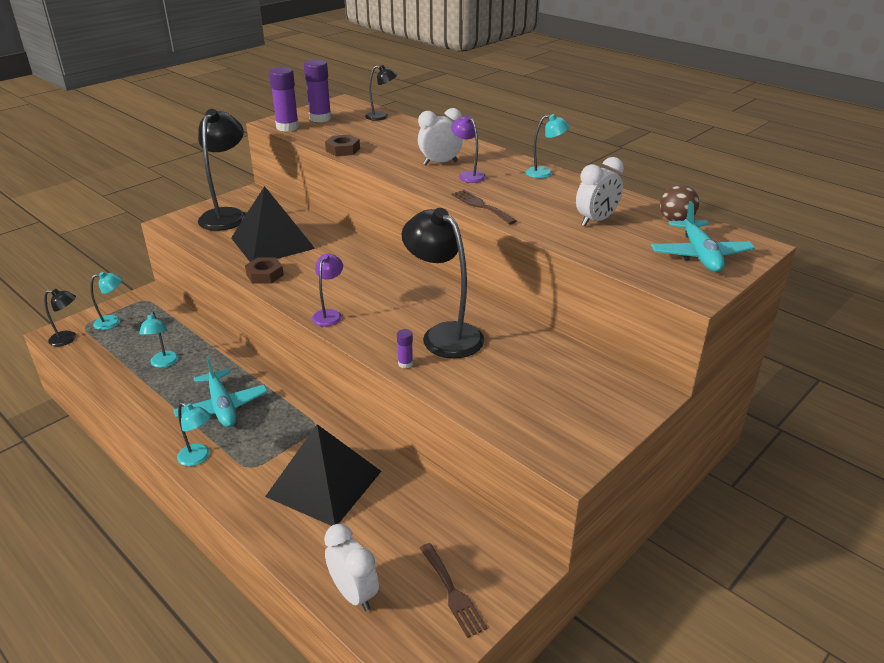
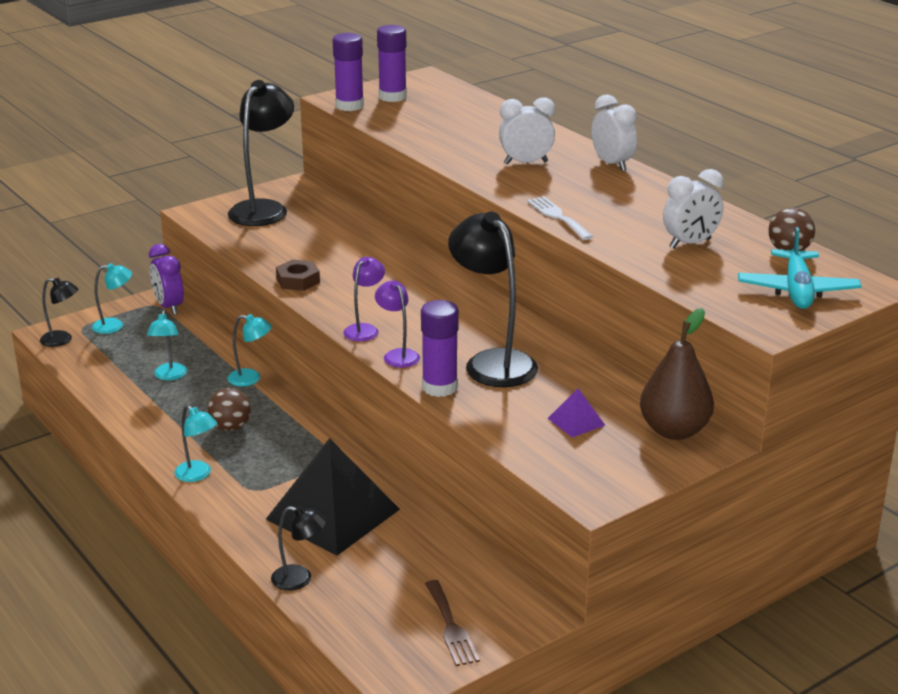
camera: 10 degrees right, 5 degrees down
(158, 301) = (169, 307): none -> purple clock
(222, 407) = (230, 427): turquoise plane -> brown ball
(272, 243) = (313, 245): black pyramid -> none
(343, 150) = (411, 138): brown nut -> none
(354, 594) = (345, 615): white clock -> white clock (612, 164)
(381, 117) = (470, 99): black lamp -> black lamp (300, 579)
(405, 363) = (439, 387): purple glue stick -> purple glue stick, size x2.08
(468, 175) = (555, 180): purple lamp -> purple lamp (398, 355)
(481, 206) = (558, 217): brown fork -> white fork
(530, 385) = (576, 421): none -> purple pyramid
(545, 173) = (652, 184): turquoise lamp -> turquoise lamp (251, 379)
(614, 385) = (674, 430): none -> brown pear

